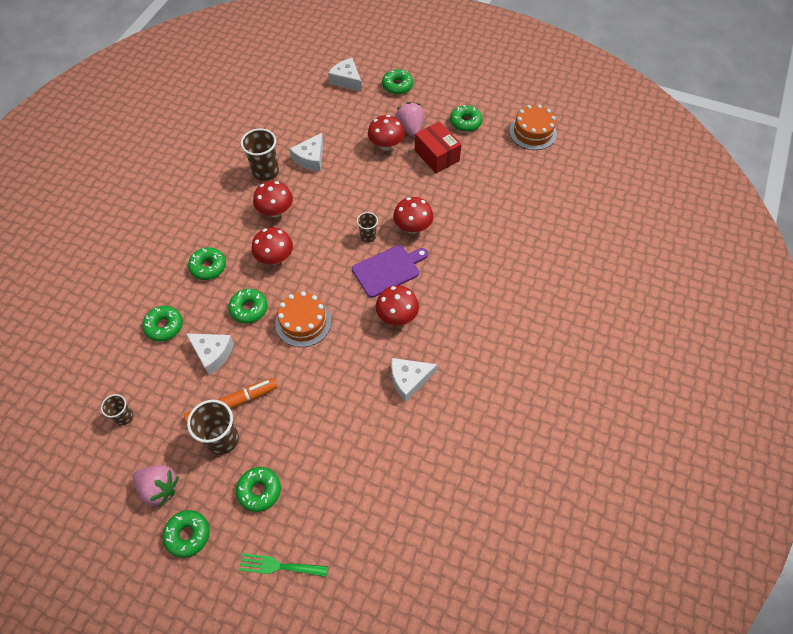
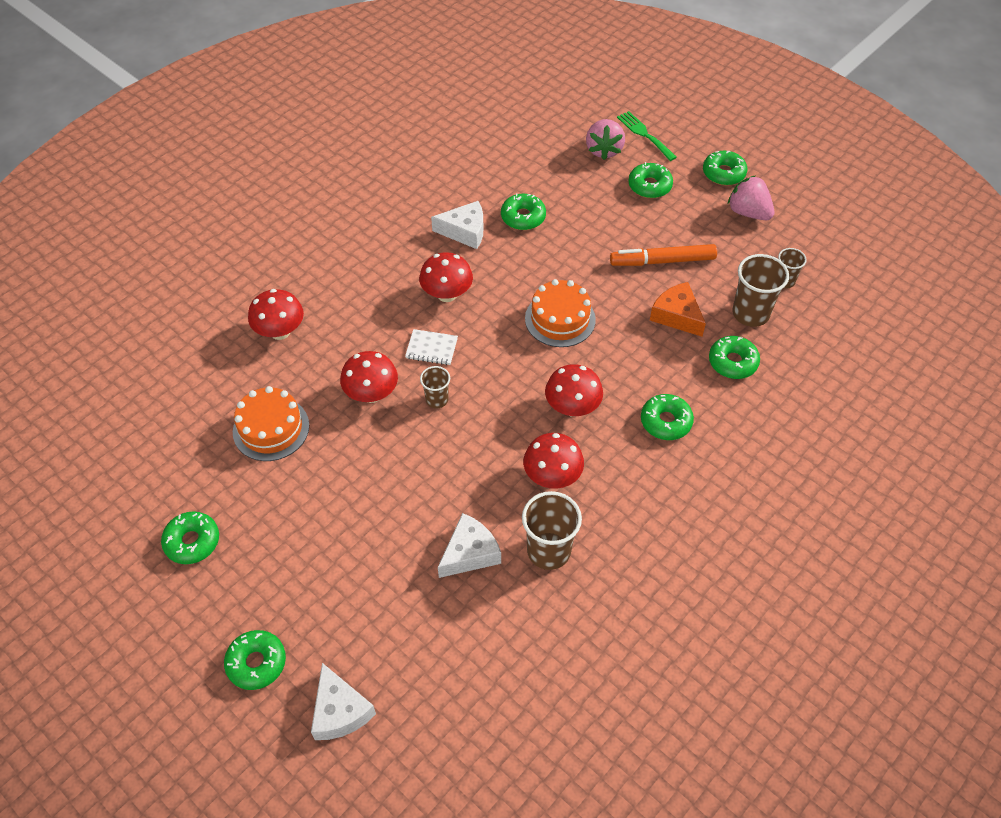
camera: 160 degrees left, 5 degrees down
(212, 353) = (676, 315): white cheese -> orange cheese
(222, 439) = (678, 234): brown cup -> brown cup (750, 313)
(249, 309) = (622, 352): green donut -> green donut (523, 217)
(278, 566) = (644, 134): green fork -> green fork turned 150 degrees counterclockwise
(386, 145) = (340, 539): red mushroom -> red mushroom (280, 331)
(388, 270) = (431, 348): purple cutting board -> white notebook
(410, 129) = (286, 558): pink strawberry -> pink strawberry (604, 150)
(437, 155) = (274, 494): red box -> none
(532, 132) = (105, 488): orange cake -> orange cake (271, 428)

